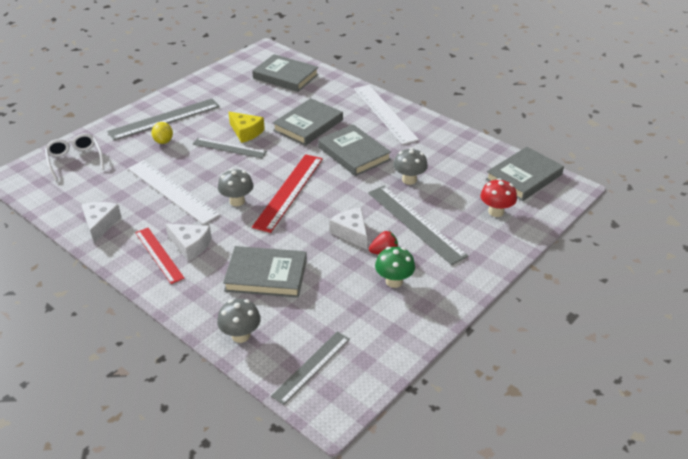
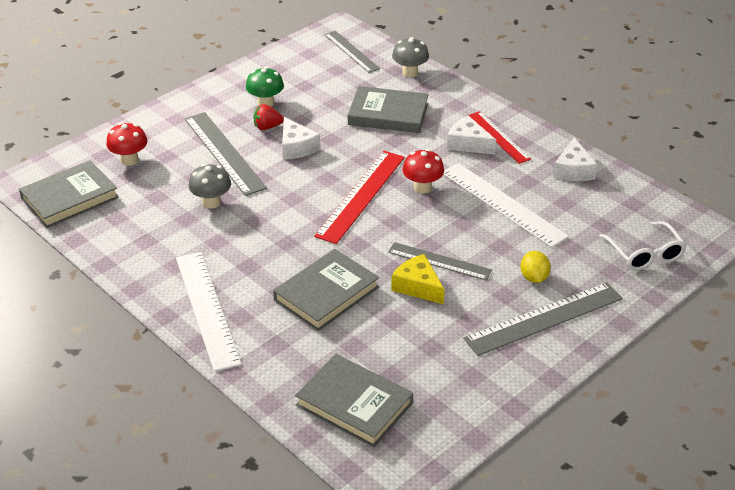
camera: 175 degrees left, 0 degrees up
(237, 201) = (422, 187): grey mushroom -> red mushroom
(311, 367) = (351, 51): grey ruler -> grey ruler turned 75 degrees counterclockwise
(354, 153) = (270, 243): grey book -> none

